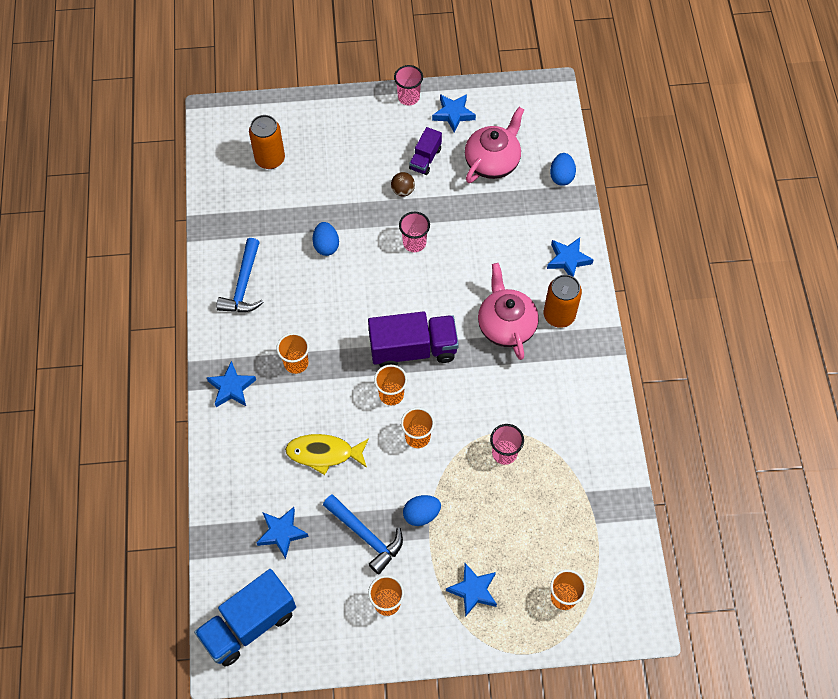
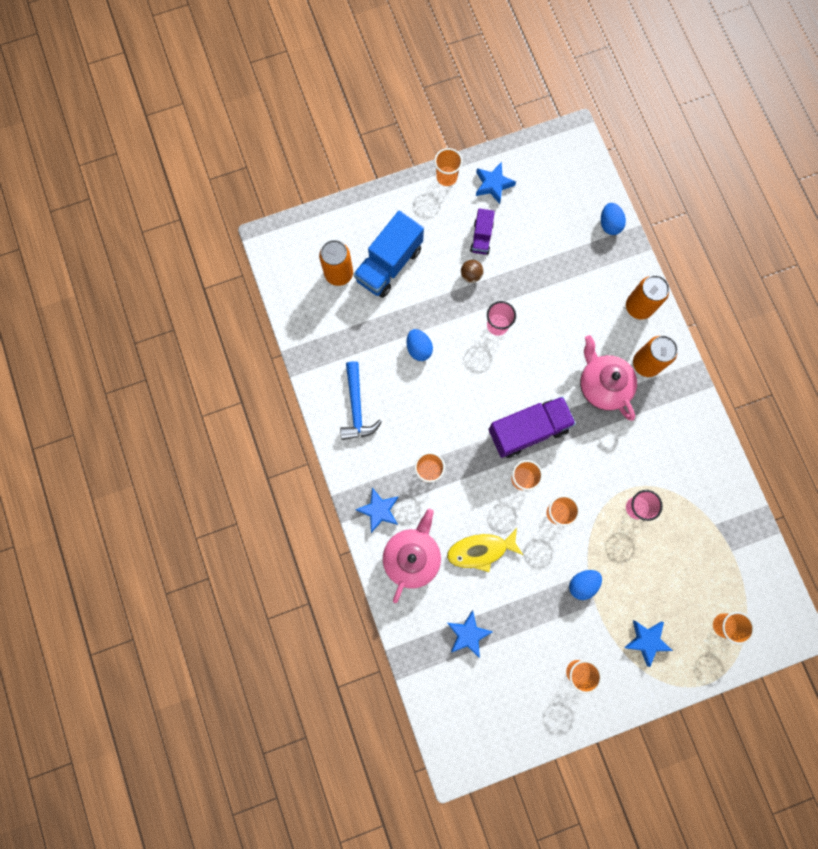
camera: 15 degrees left, 15 degrees up
(249, 624) = (466, 724): blue truck -> blue truck (389, 264)
(366, 536) = (541, 617): blue hammer -> none
(408, 97) = (446, 177): pink cup -> orange cup
(492, 161) = (543, 225): pink teapot -> pink teapot (412, 557)
(568, 260) = (639, 307): blue star -> orange can

